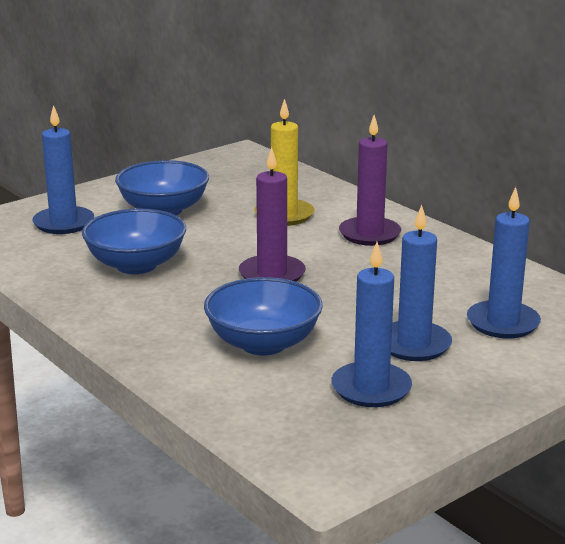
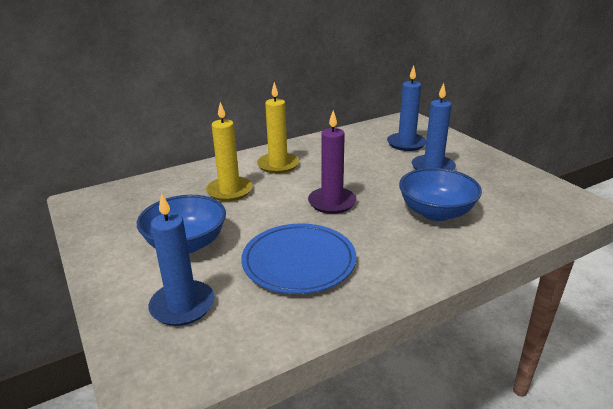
camera: 80 degrees left, 5 degrees up
(136, 265) = (299, 261): blue bowl -> blue plate
(369, 234) = (278, 165): purple candle -> yellow candle
(371, 388) = (486, 184): blue candle -> none

